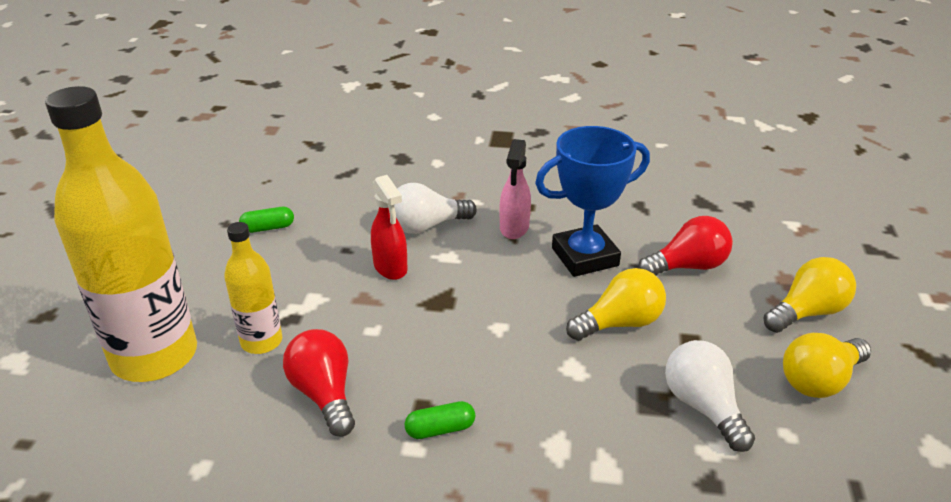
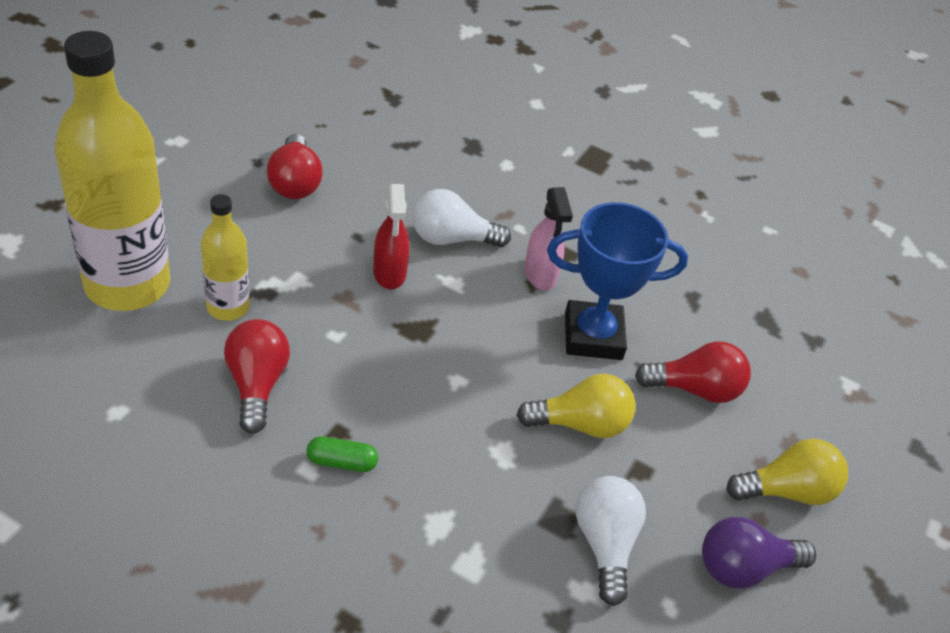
camera: 15 degrees right, 10 degrees up
(268, 228) = (295, 182): green capsule -> red light bulb
(514, 228) = (540, 274): pink spray bottle -> pink spray bottle turned 45 degrees counterclockwise
(819, 381) = (744, 568): yellow light bulb -> purple light bulb

